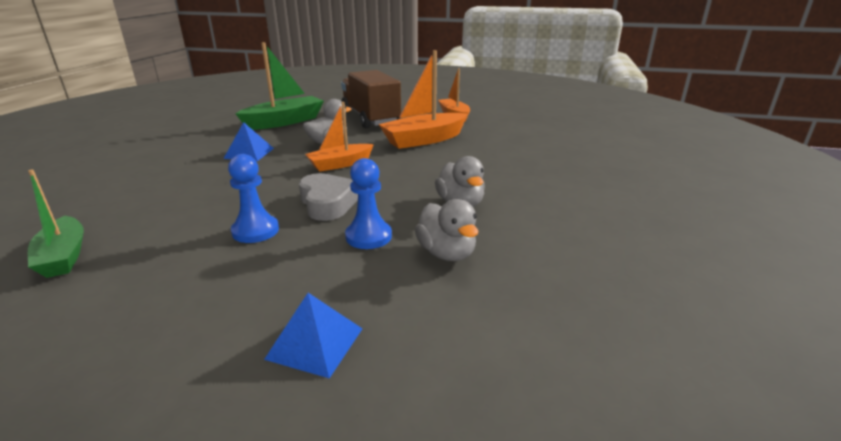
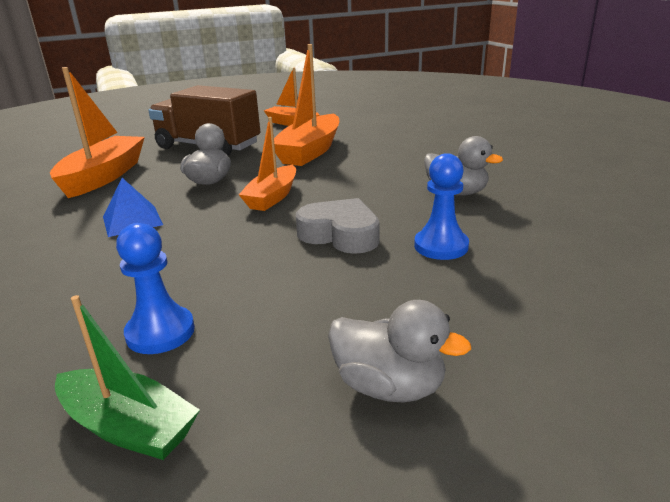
camera: 35 degrees left, 0 degrees up
(255, 231) = (323, 287): blue pawn -> blue pawn (160, 332)
(284, 122) = (104, 176): green boat -> orange boat
(315, 343) = (585, 343): blue pyramid -> none
(446, 253) = (526, 232): grey duck -> grey duck (389, 386)

